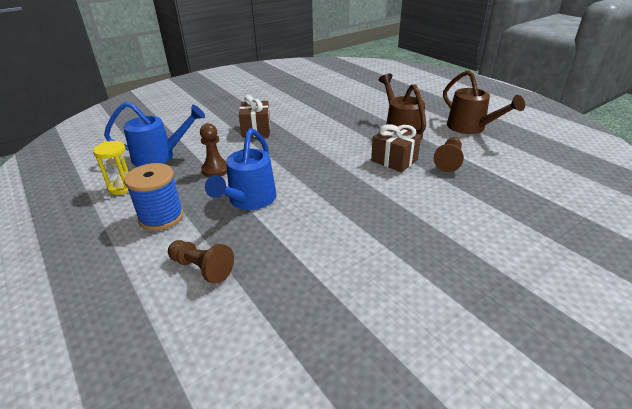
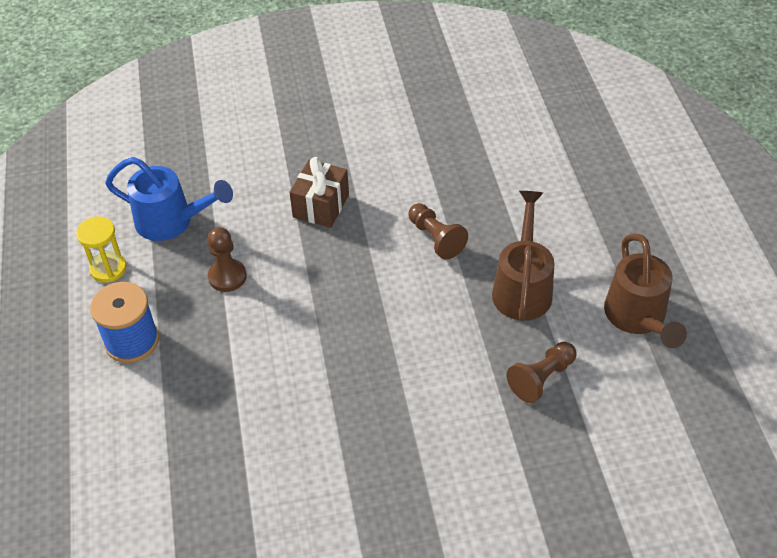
camera: 25 degrees right, 15 degrees up
(202, 268) = (142, 439): brown pawn -> brown pawn (436, 238)
(249, 200) = (240, 352): blue watering can -> none
(394, 160) = (467, 347): brown gift -> none

